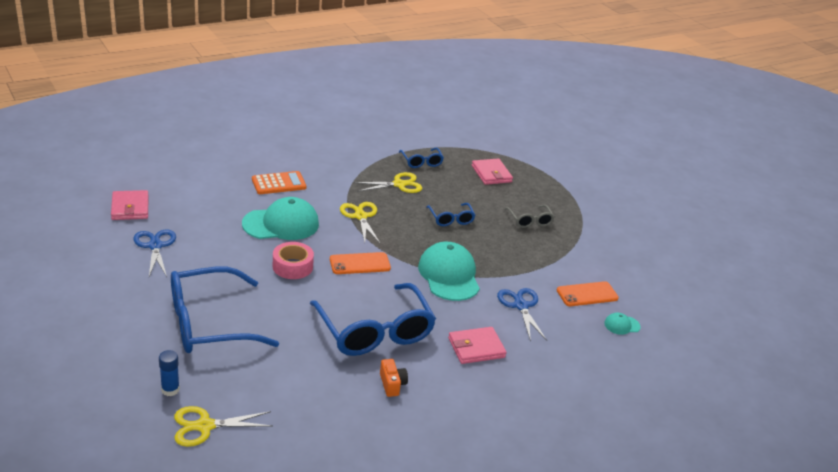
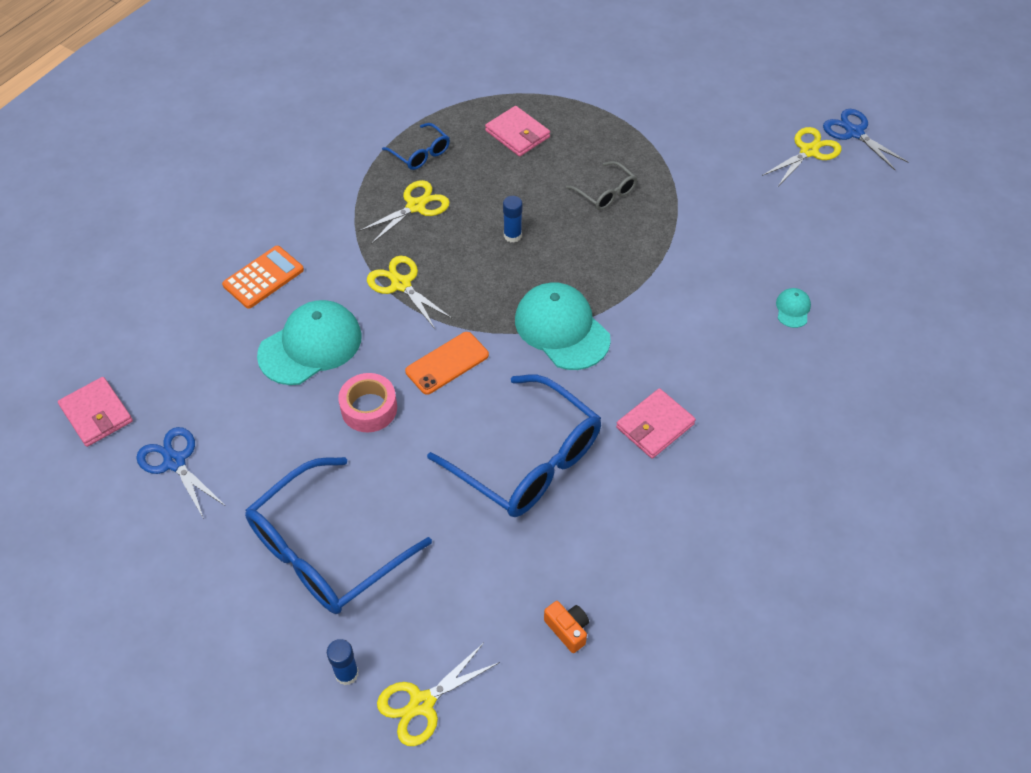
camera: 20 degrees left, 20 degrees up
(392, 384) = (593, 529): orange camera -> orange camera (567, 629)
(451, 219) = (512, 235): blue glasses -> blue glue stick
(521, 306) = (669, 336): blue scissors -> blue scissors (854, 133)
(587, 294) = (732, 280): orange phone -> none
(622, 325) = (792, 309): turquoise cap -> turquoise cap turned 135 degrees clockwise
(691, 249) = (808, 151): none -> yellow scissors

